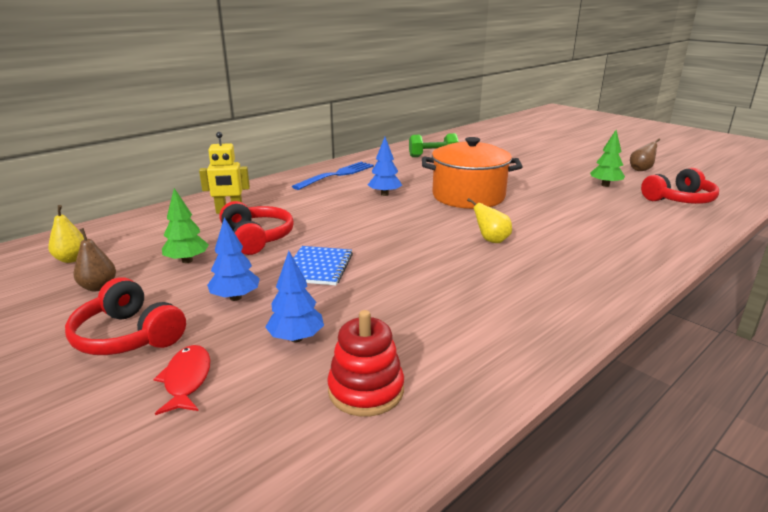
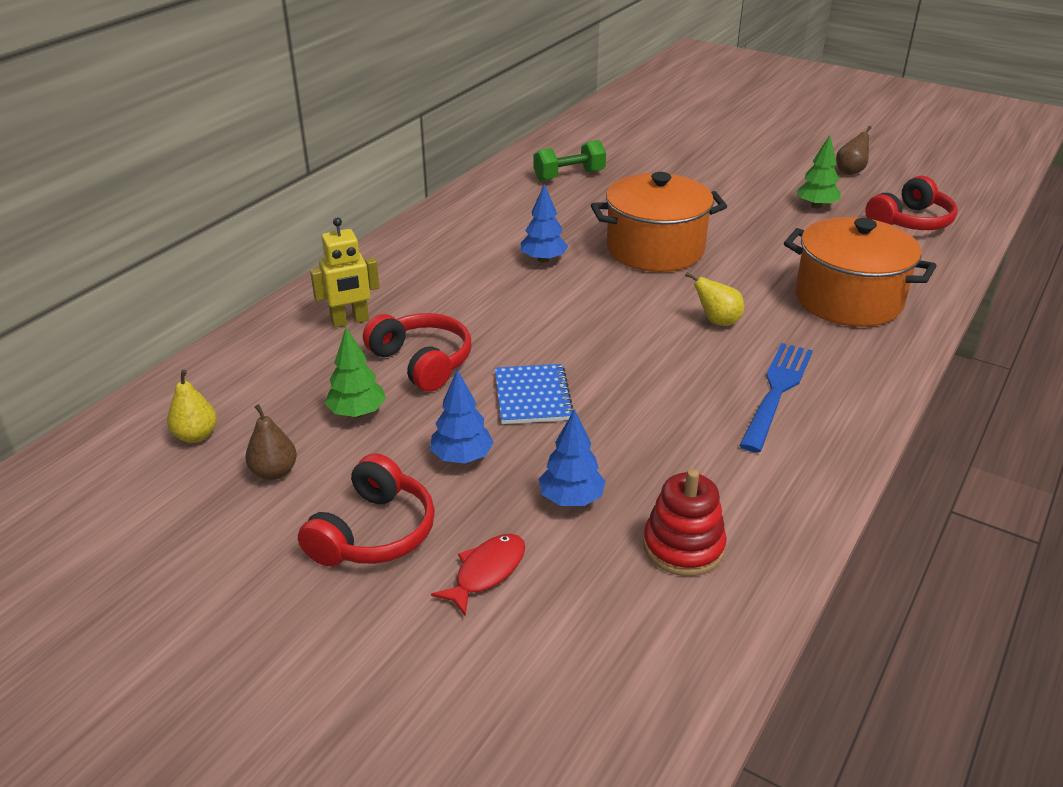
camera: 15 degrees left, 10 degrees up
(128, 336) = (373, 532): red headphones -> red headphones turned 90 degrees counterclockwise
(187, 379) = (486, 572): red fish -> red fish turned 60 degrees clockwise
(337, 175) = (455, 230): blue fork -> blue fork (776, 392)
(607, 239) = (848, 300): none -> orange pot

